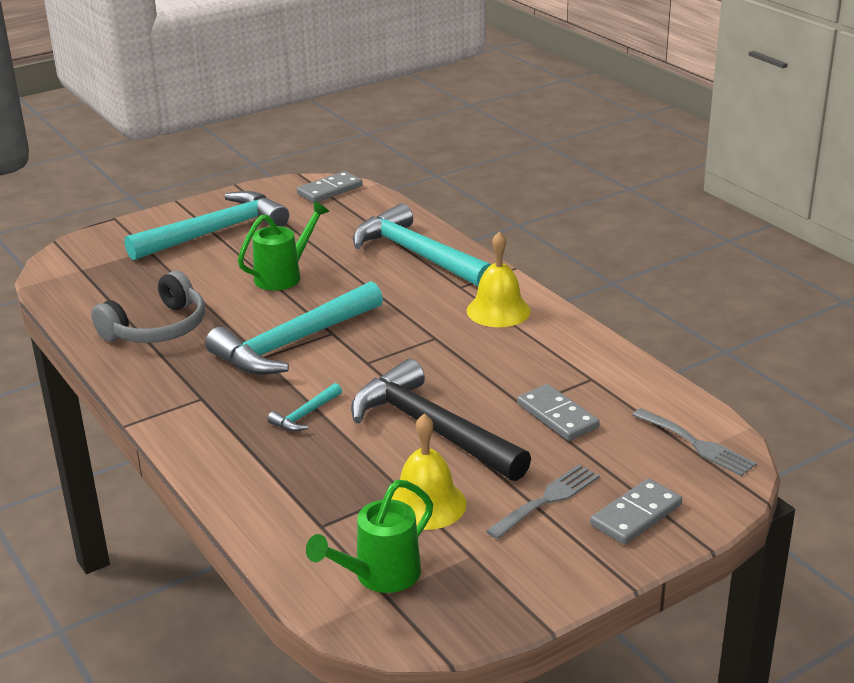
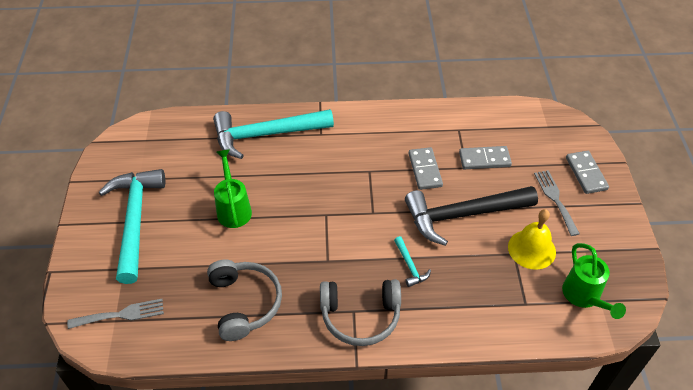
camera: 60 degrees left, 20 degrees up
(197, 405) = (360, 316): none -> grey headphones
(292, 343) = (323, 239): turquoise hammer -> none
(329, 190) = (136, 137): grey domino -> grey domino (425, 170)
(498, 310) = (361, 131): yellow bell -> none
(697, 444) = (542, 123): grey fork -> grey fork (121, 314)

